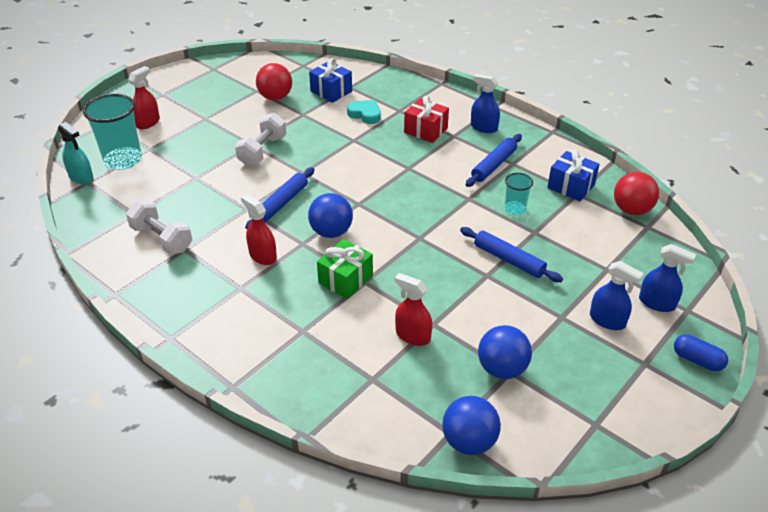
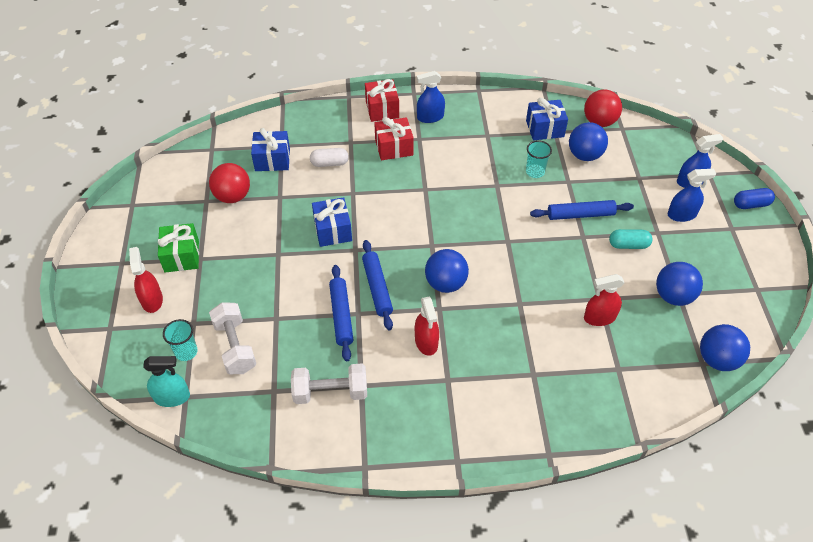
camera: 45 degrees left, 10 degrees up
(123, 160) = (186, 352): turquoise cup -> turquoise cup, size x0.53
(262, 151) = (295, 254): white dumbbell -> white dumbbell (235, 346)
(262, 256) = (426, 342): red spray bottle -> red spray bottle turned 105 degrees counterclockwise
(306, 153) = (333, 230): none -> blue gift
(345, 279) = (506, 312): green gift -> green gift (182, 256)
(365, 114) = (329, 163): turquoise heart -> white capsule
(454, 103) = (382, 109): none -> red gift
(494, 165) = (477, 145): blue rolling pin -> blue rolling pin (341, 315)
(519, 307) = (628, 245): none -> turquoise capsule
(579, 224) = (584, 155): none -> blue ball

